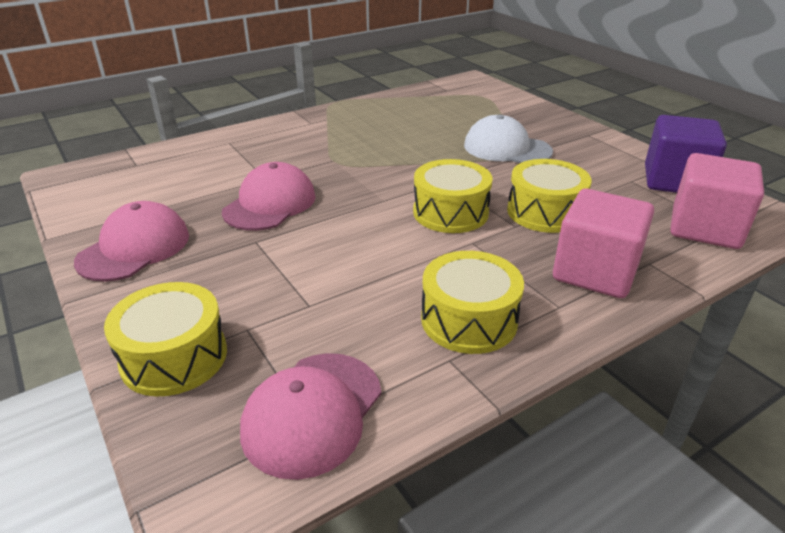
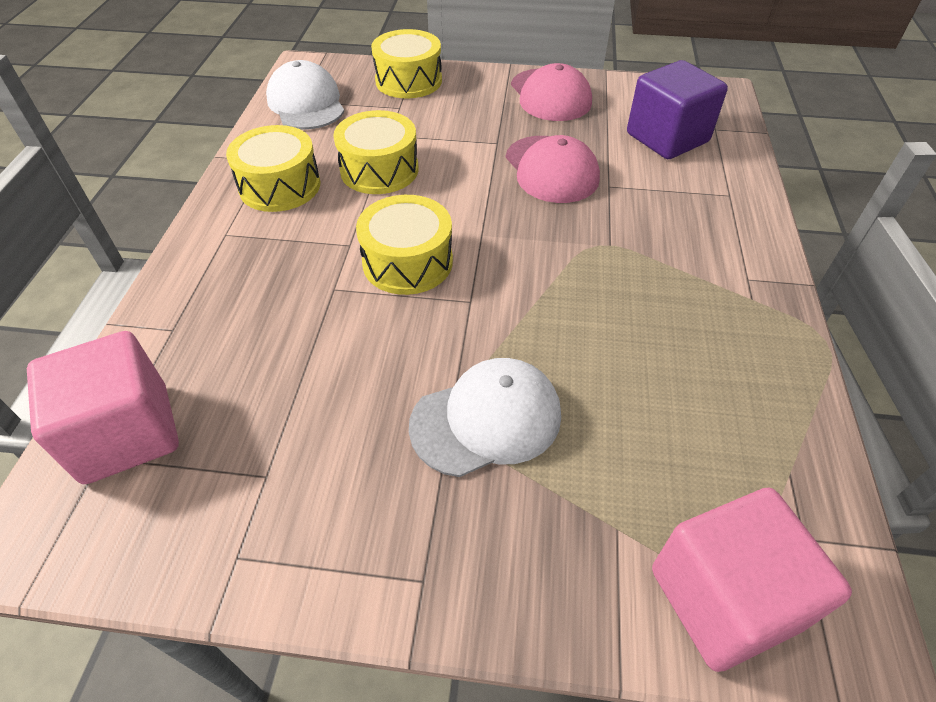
camera: 130 degrees right, 15 degrees up
(312, 412) = (306, 103): pink cap -> white cap
(545, 212) = (323, 328): yellow drum -> yellow drum (379, 170)
(595, 272) = (217, 284): pink cube -> pink cube (723, 598)
(675, 181) = (203, 528): purple cube -> purple cube (667, 138)

